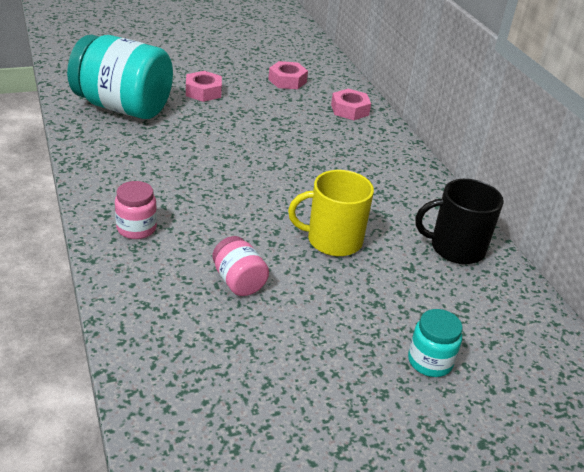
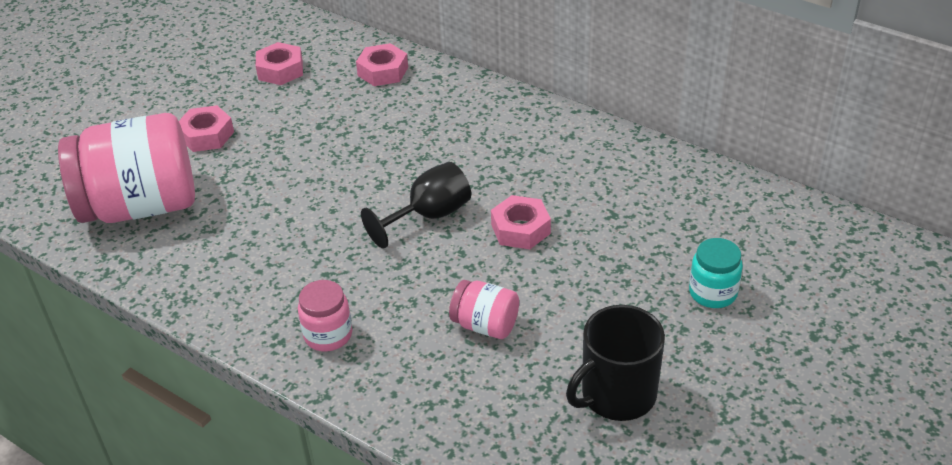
camera: 30 degrees left, 5 degrees up
(123, 107) = (141, 206): turquoise jar -> pink jar
(281, 200) = (429, 216): none -> black goblet
(332, 240) = (520, 229): yellow mug -> pink nut
(455, 248) = (629, 170): black mug -> black mug (616, 395)

